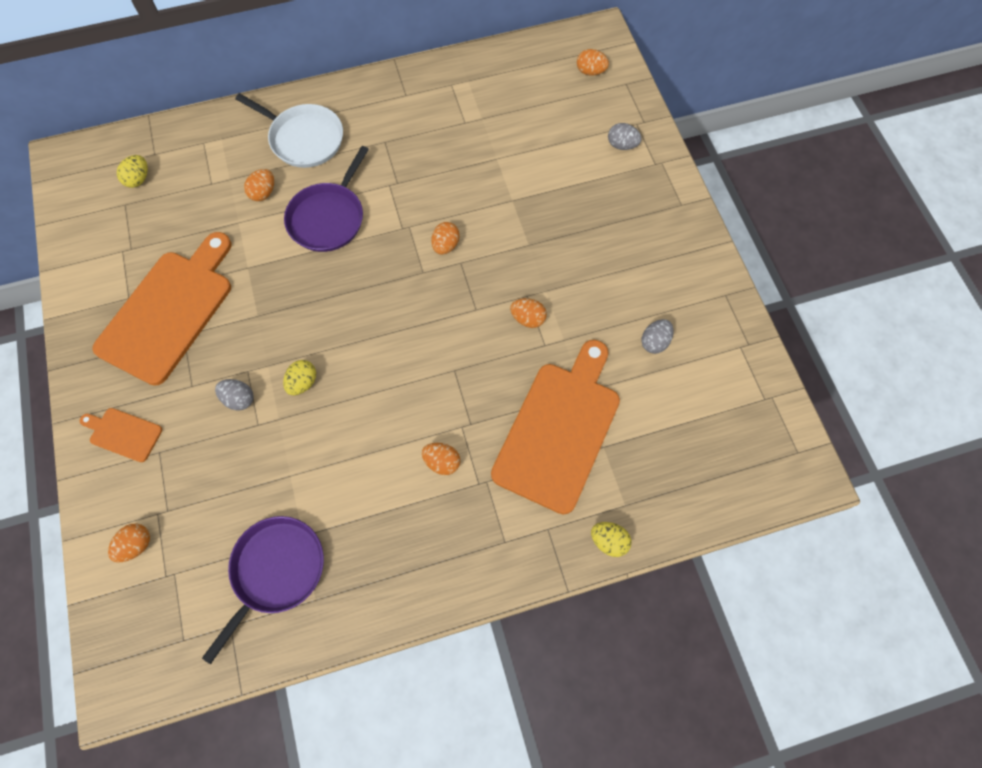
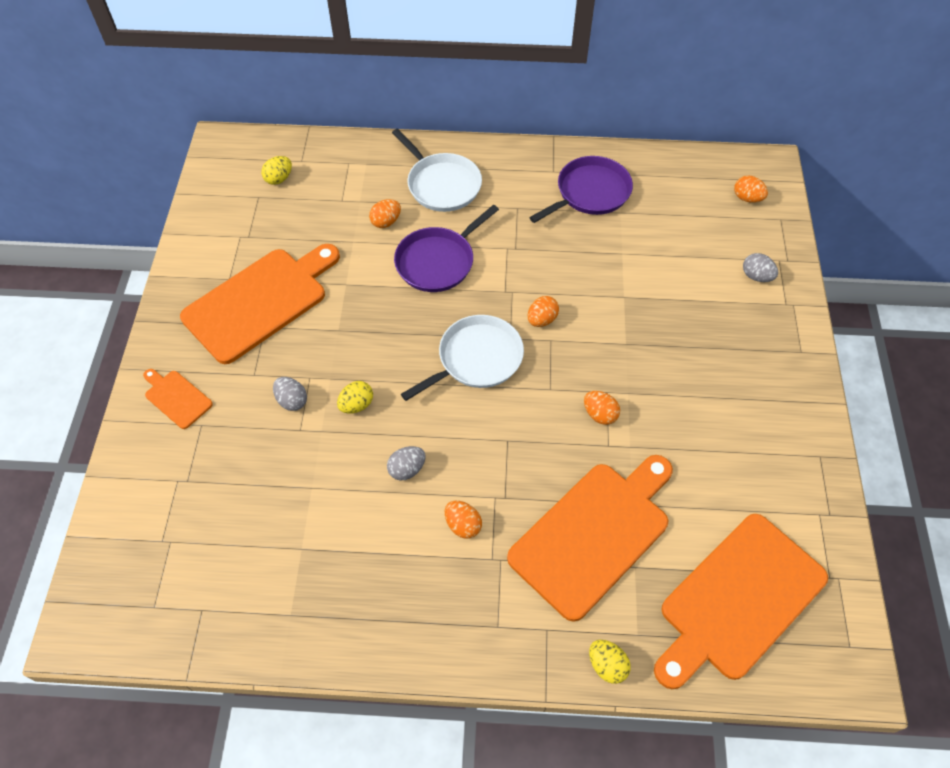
camera: 20 degrees right, 10 degrees down
(136, 545) = (147, 503): orange egg -> none
(275, 571) = (263, 573): purple pan -> purple pan (590, 193)
(399, 302) = (476, 359): none -> white pan
(654, 342) = (726, 479): grey egg -> grey egg (407, 469)
(698, 445) = (738, 600): none -> orange cutting board

